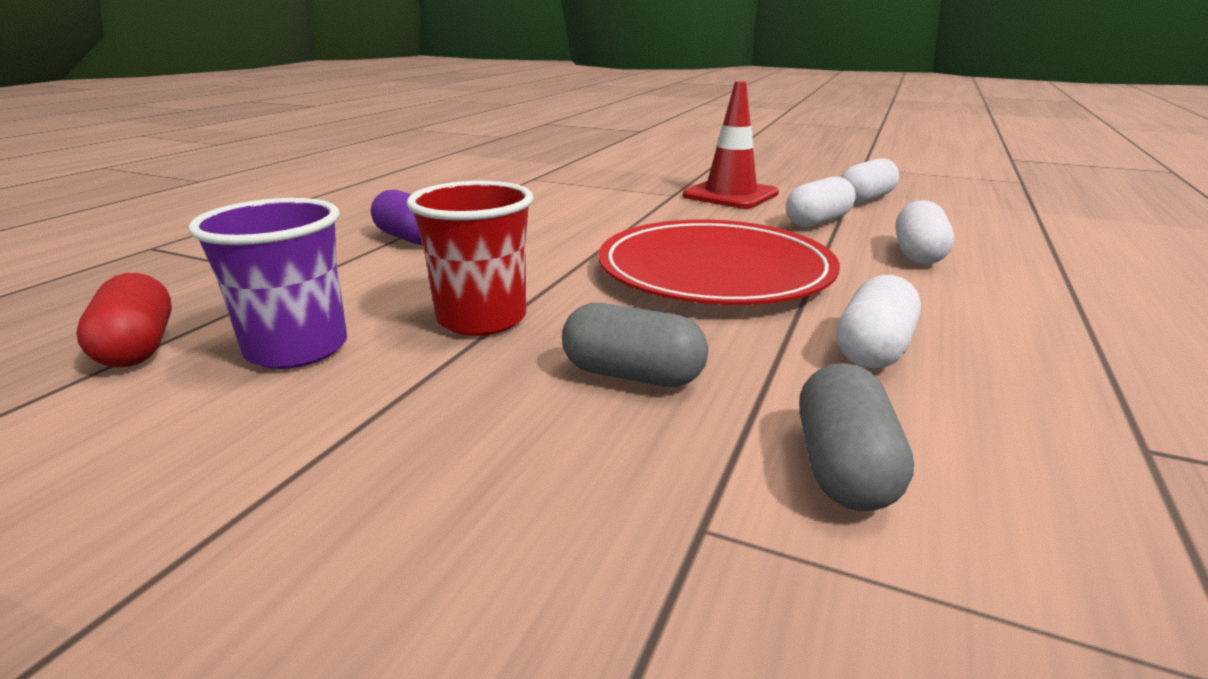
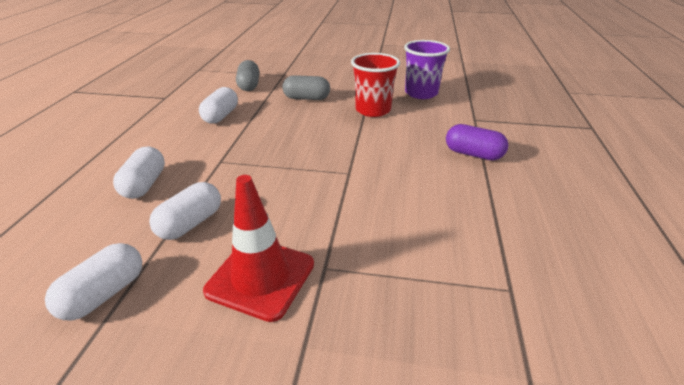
camera: 165 degrees right, 10 degrees up
(138, 347) = (471, 88): red capsule -> none
(714, 271) = (280, 150): red plate -> none

